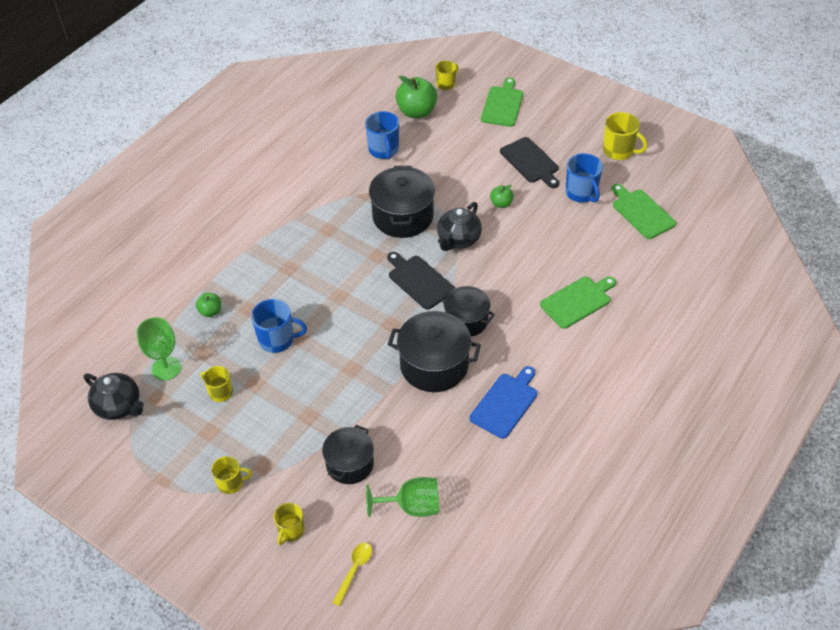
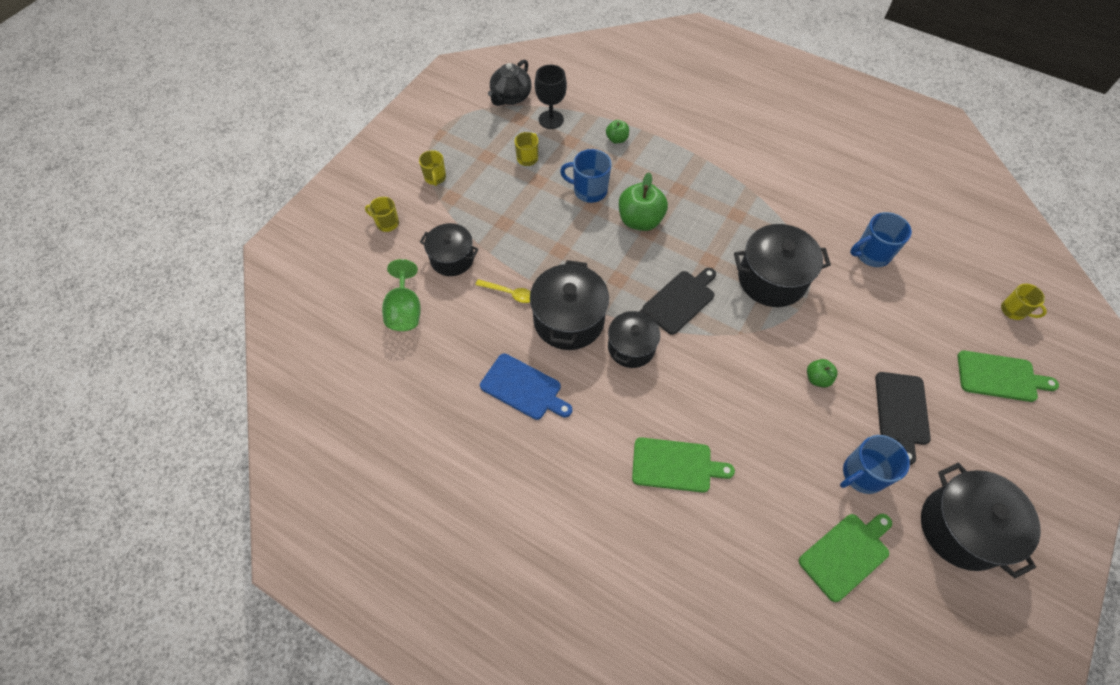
camera: 85 degrees right, 10 degrees up
(166, 368) = (551, 119): green goblet -> black goblet
(277, 339) = (589, 190): blue mug -> blue mug turned 105 degrees clockwise
(354, 570) = (345, 271): yellow spoon -> yellow spoon (509, 293)
(416, 112) = (949, 282): green apple -> green apple (640, 220)
(458, 240) = (748, 335): black teapot -> none
(530, 162) = (901, 411): black cutting board -> black cutting board turned 45 degrees counterclockwise
(577, 301) = (675, 465): green cutting board -> green cutting board turned 45 degrees counterclockwise
(619, 151) = (961, 528): yellow mug -> black pot

